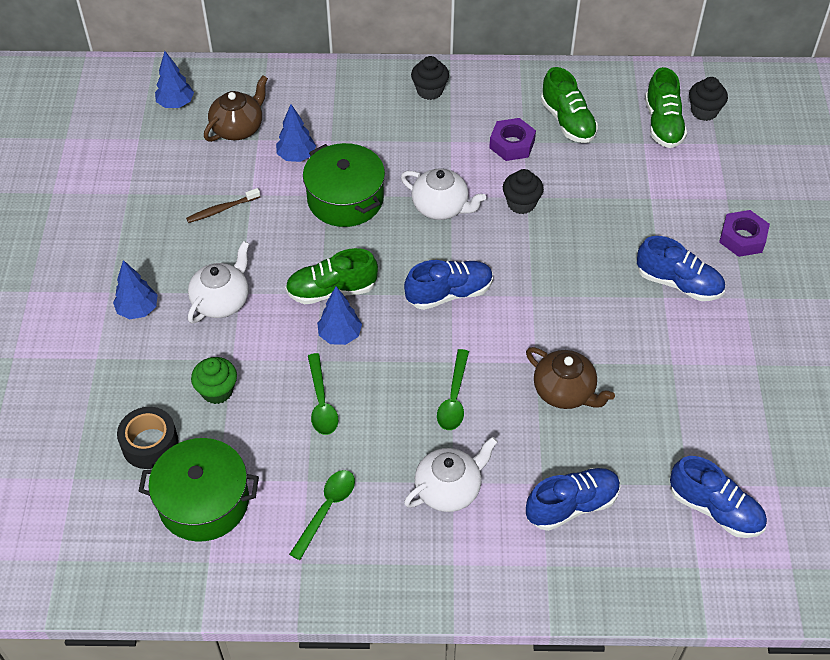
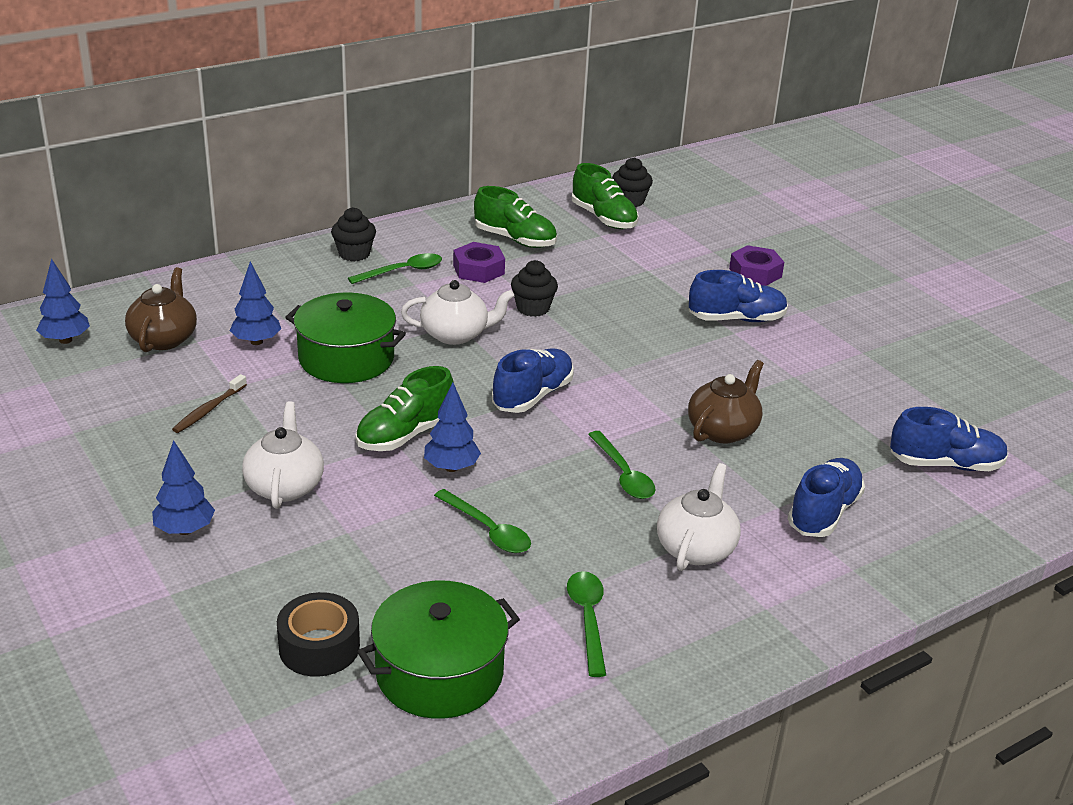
camera: 35 degrees left, 20 degrees down
(217, 391) = (356, 566): green cupcake -> none
(452, 124) = (402, 271): none -> green spoon
(565, 392) = (723, 430): brown teapot -> brown teapot turned 60 degrees counterclockwise

